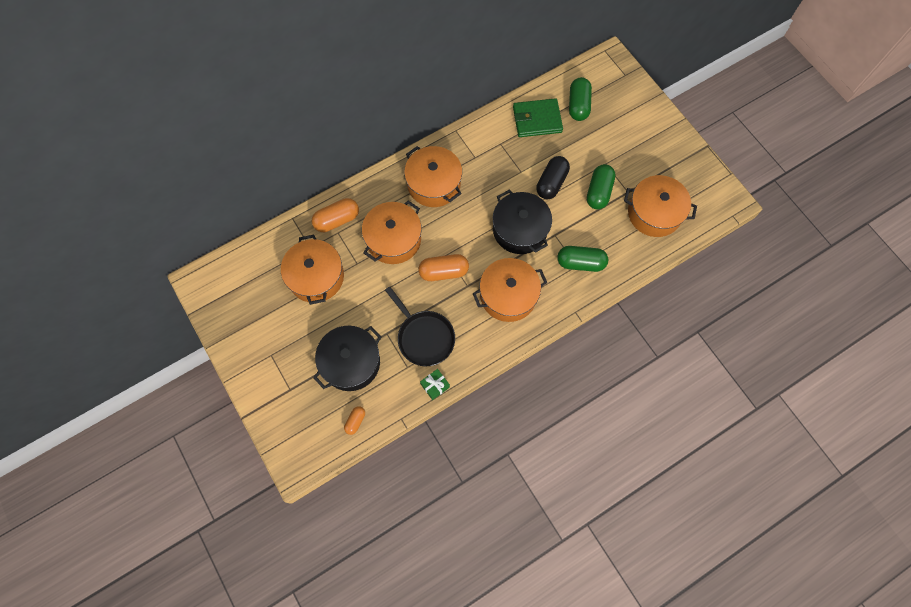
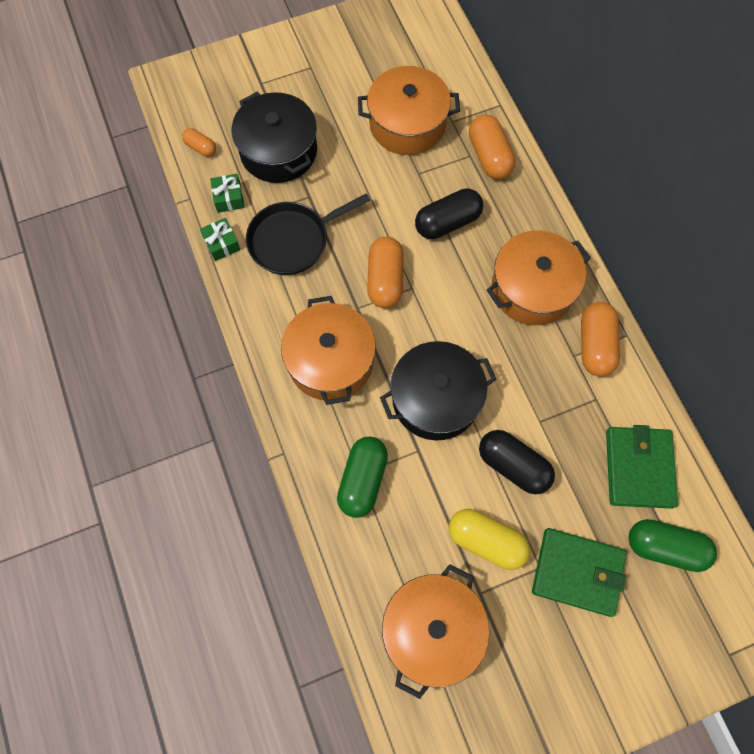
camera: 100 degrees right, 0 degrees up
(393, 239) = (447, 222): orange pot -> black capsule
(396, 389) = (229, 198): none -> green gift
(466, 146) = (595, 345): none -> orange capsule
(598, 192) = (486, 541): green capsule -> yellow capsule
(603, 145) = (577, 572): none -> green wallet

